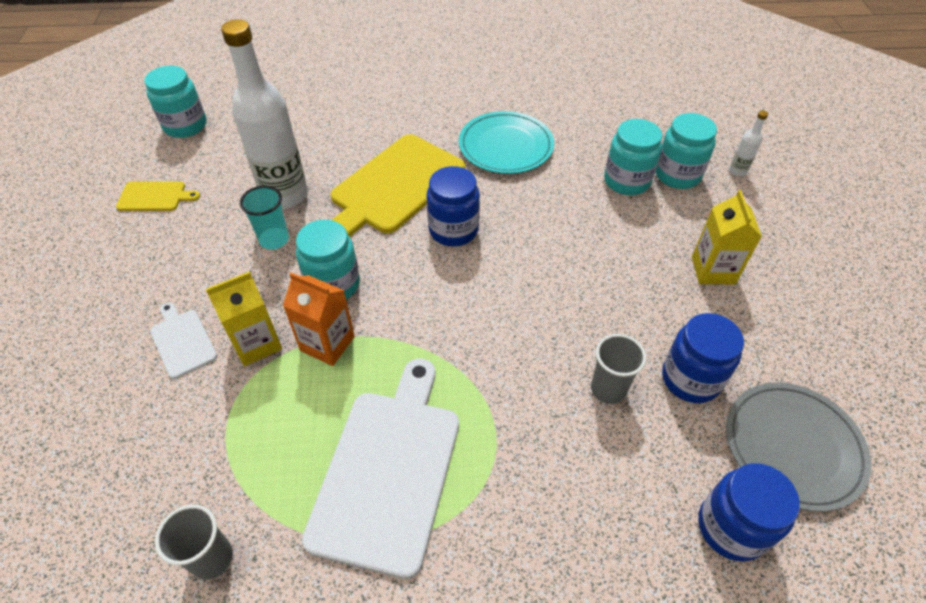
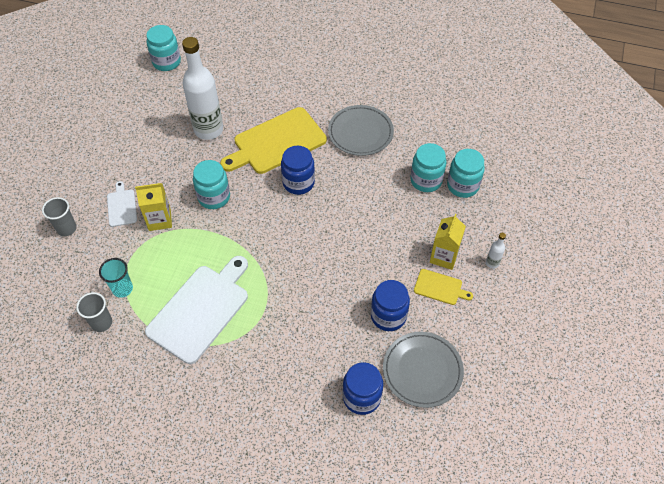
camera: 20 degrees right, 5 degrees up
(154, 197) = (133, 109): yellow cutting board -> yellow cutting board (440, 287)
(274, 240) = (191, 158): turquoise cup -> turquoise cup (122, 289)
(327, 343) = (197, 232): orange carton -> none
(506, 146) = (360, 133): turquoise plate -> grey plate
(608, 389) = (338, 306): grey cup -> grey cup (67, 228)
(737, 171) = (505, 194): white bottle -> white bottle (492, 263)

